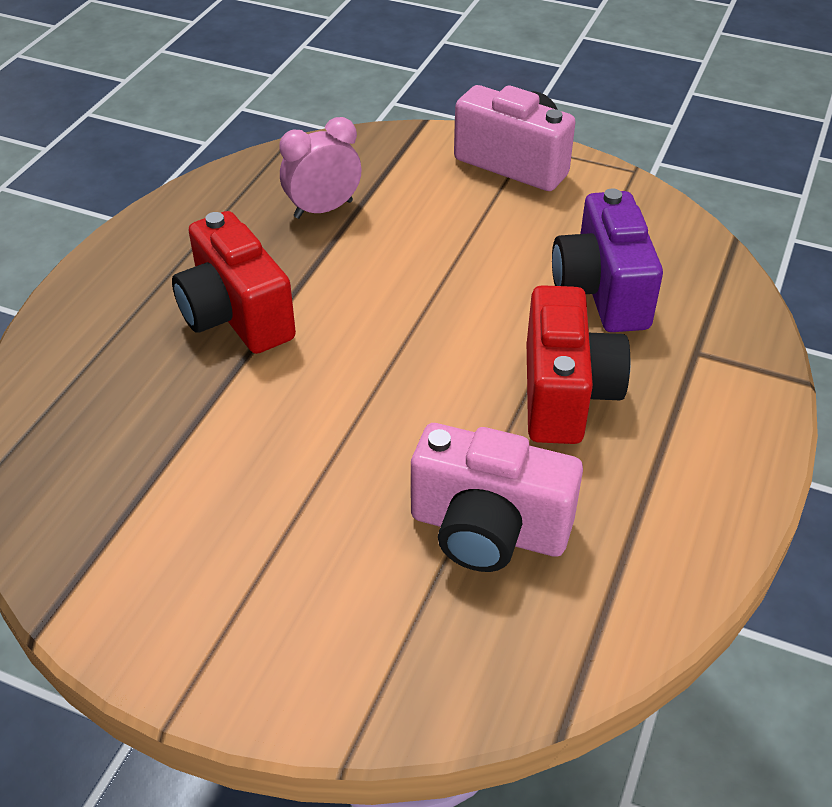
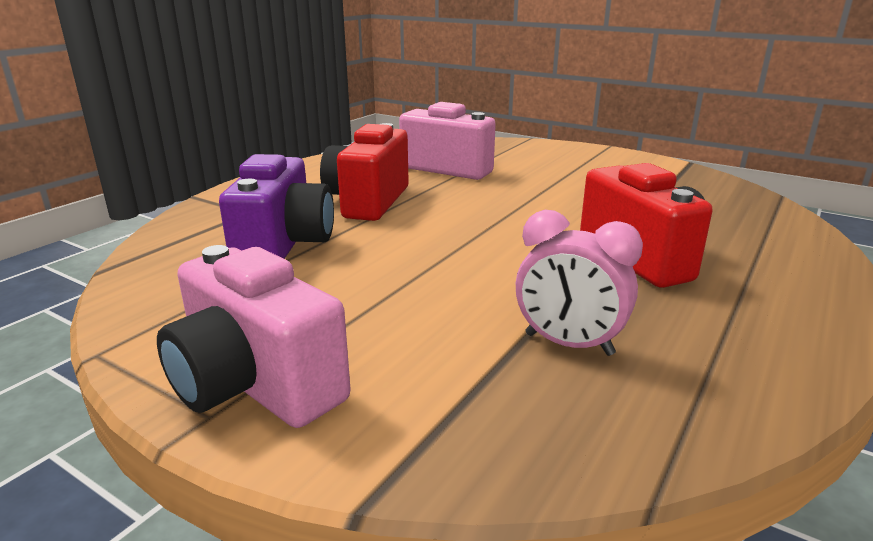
camera: 170 degrees left, 20 degrees down
(323, 209) = (568, 344): pink clock -> pink clock turned 45 degrees clockwise

